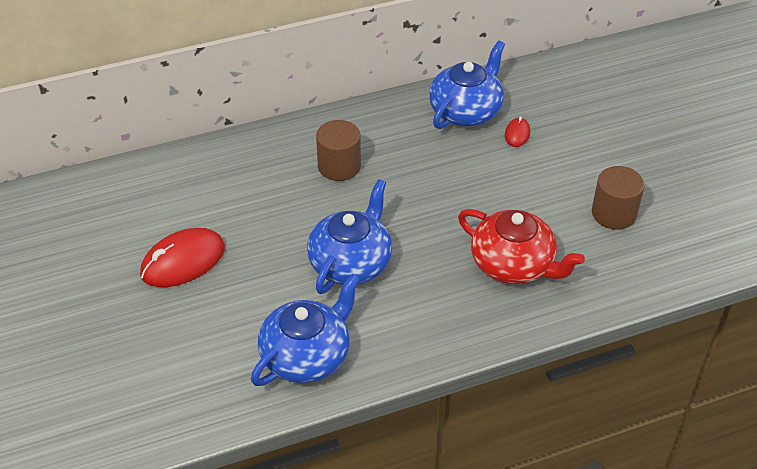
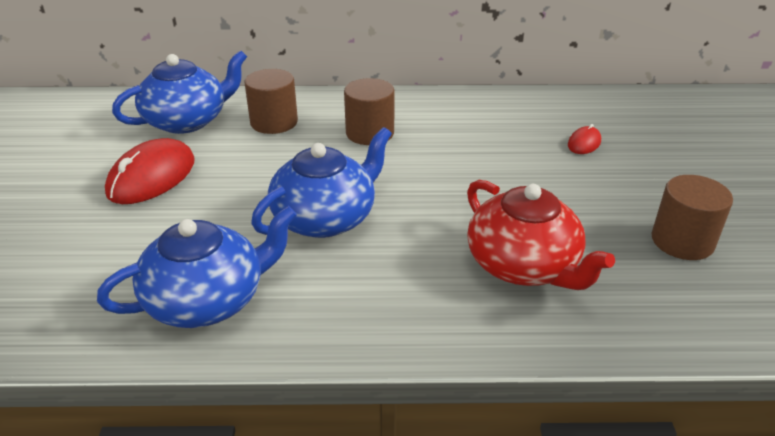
camera: 20 degrees right, 10 degrees down
(183, 261) = (152, 177): red mouse -> red mouse turned 45 degrees counterclockwise
(249, 175) = (274, 122): none -> brown cylinder
(466, 111) = (533, 114): blue teapot -> blue teapot (187, 121)

